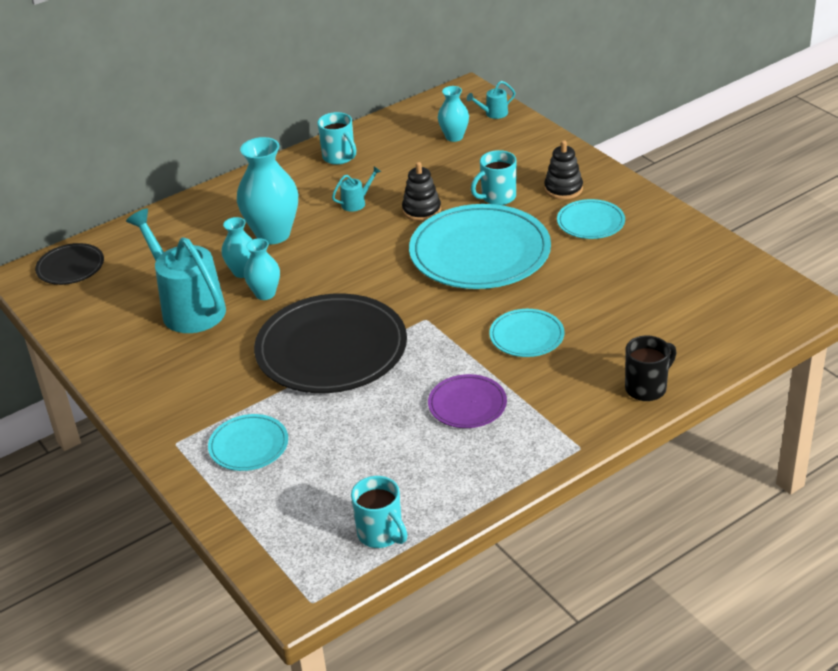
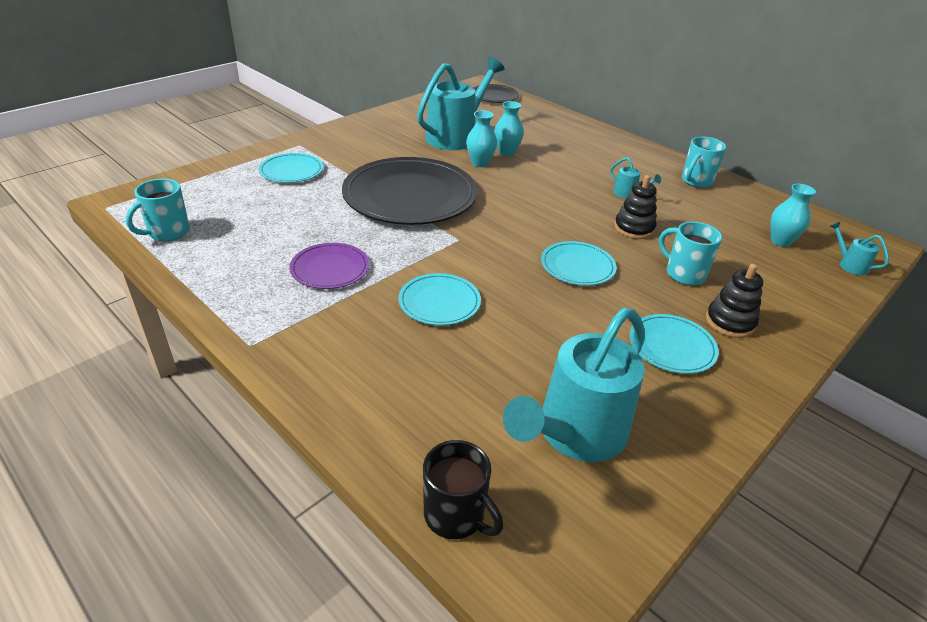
camera: 75 degrees right, 0 degrees up
(273, 234) = (562, 160): turquoise vase -> none
(480, 252) = (577, 266): turquoise plate -> turquoise plate, size x0.49
(647, 388) = (348, 399): black mug -> black mug (456, 516)
(681, 281) = (574, 434): none -> turquoise watering can

